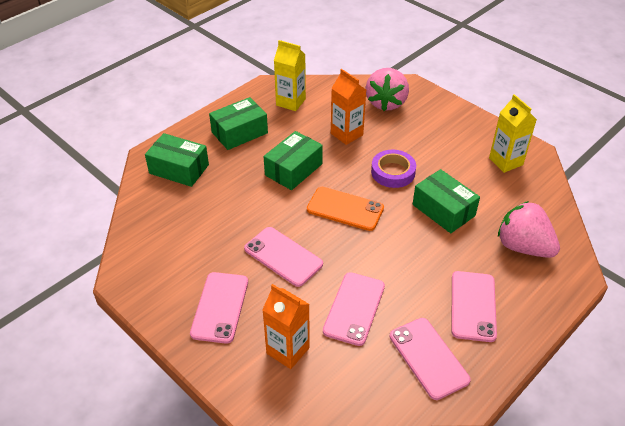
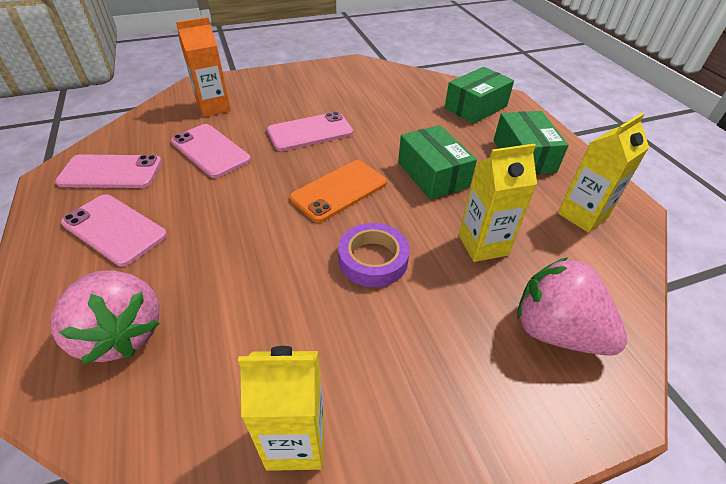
camera: 115 degrees right, 0 degrees up
(220, 307) = (288, 91): pink phone -> none
(346, 134) = (483, 245): orange carton -> yellow carton
(443, 210) = (263, 278): green box -> none
(523, 247) = (121, 333): pink strawberry -> pink strawberry turned 75 degrees clockwise

